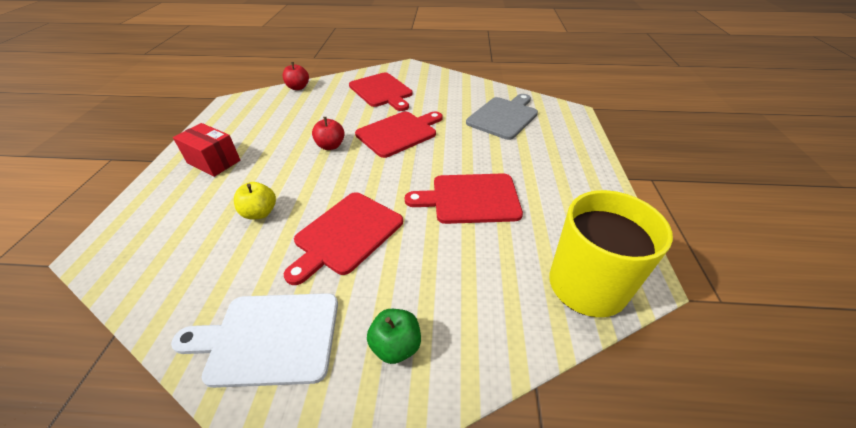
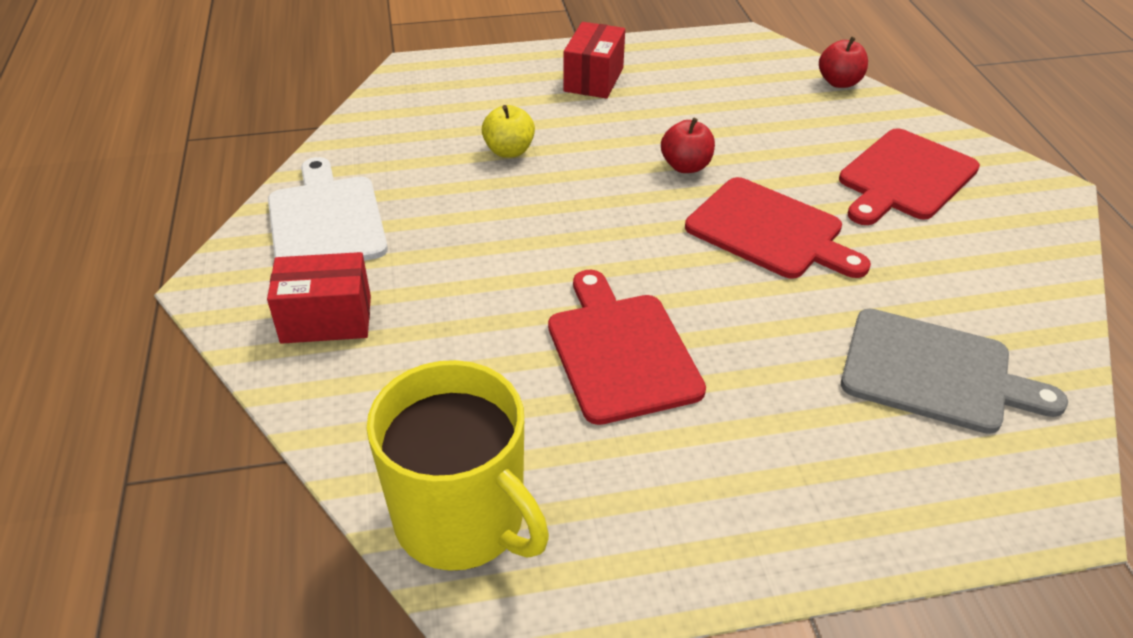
camera: 75 degrees right, 0 degrees up
(346, 234) = (493, 234): red cutting board -> none
(396, 346) = (326, 319): green apple -> red box

